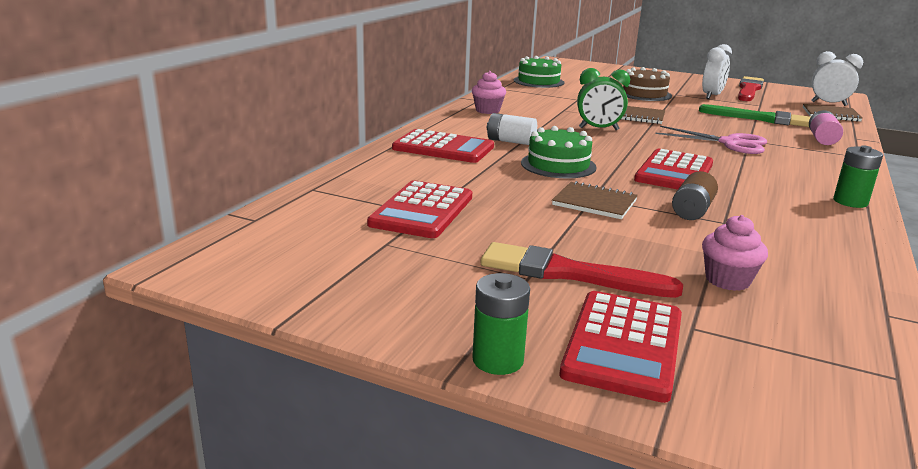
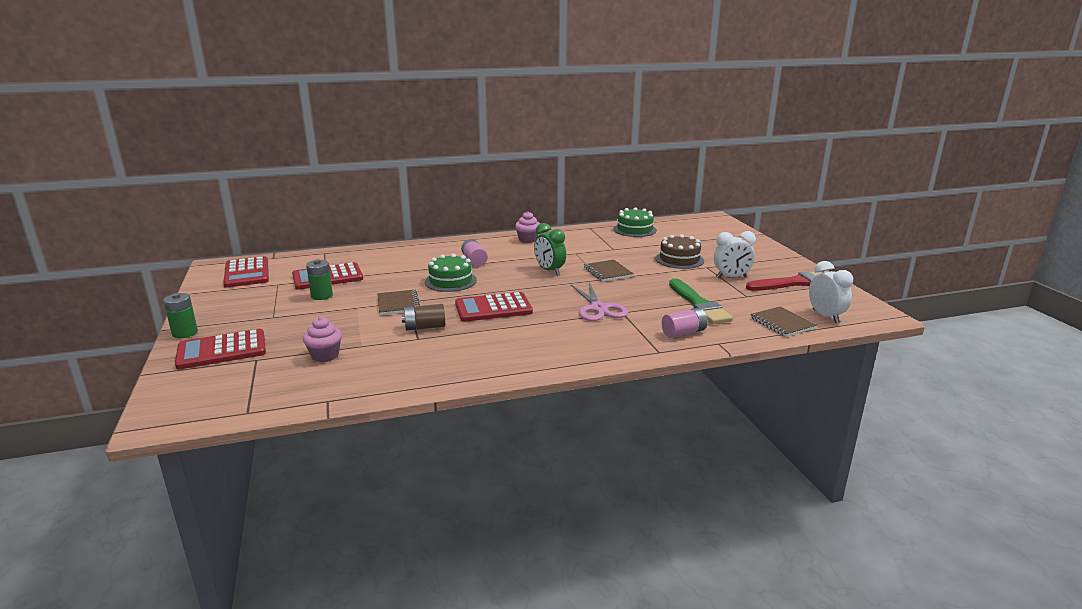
camera: 50 degrees right, 0 degrees up
(443, 148) = (431, 253): red calculator -> red calculator (247, 273)
(511, 141) = (474, 261): white battery -> pink battery
(568, 273) = (288, 322): red brush -> none
(850, 202) = (524, 365): green battery -> green battery (322, 296)

